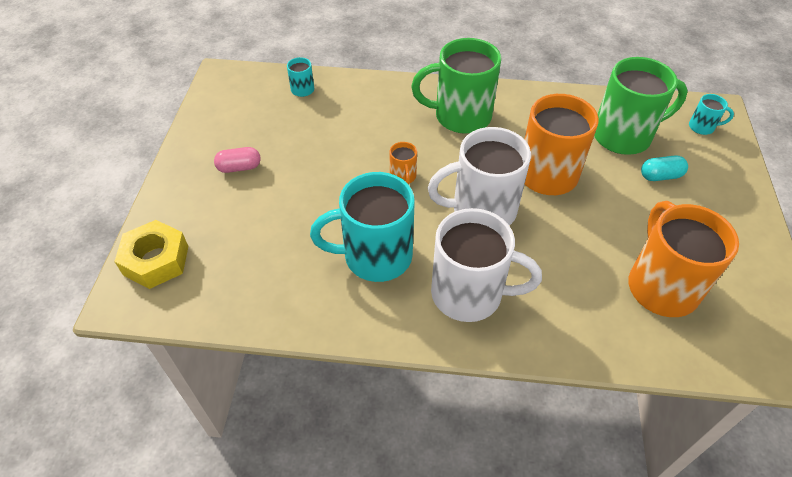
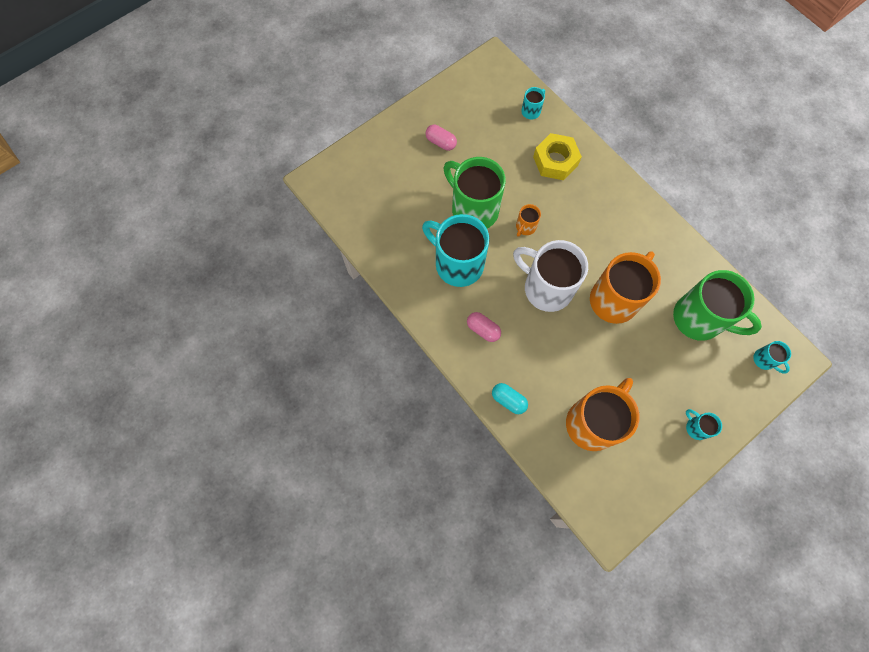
camera: 45 degrees right, 20 degrees up
(156, 260) = (349, 169): yellow nut -> yellow nut (555, 161)
(460, 116) = (608, 214): green mug -> green mug (473, 209)
(469, 294) = (483, 329): white mug -> pink capsule
(660, 176) = (685, 364): turquoise capsule -> turquoise capsule (508, 400)
(732, 215) = (696, 427): none -> turquoise mug

